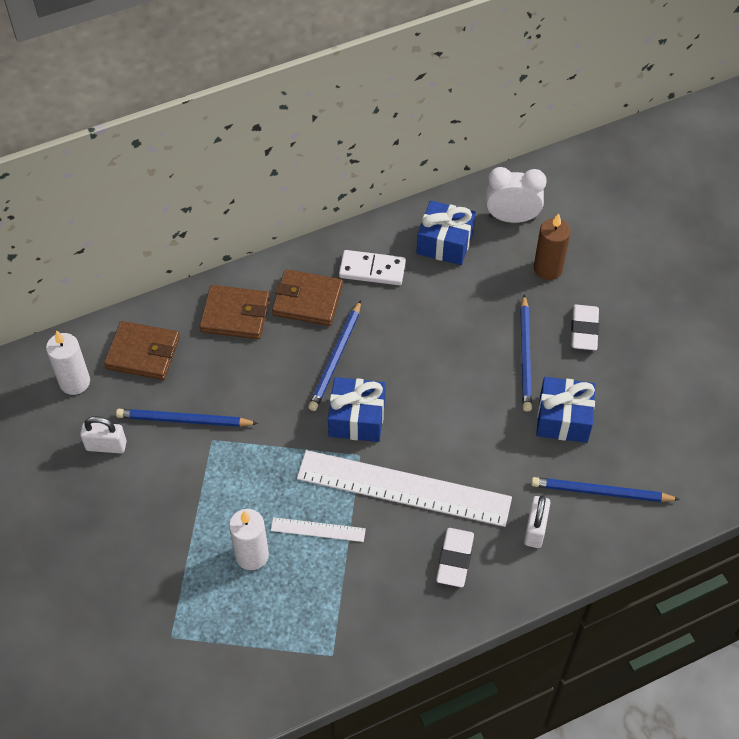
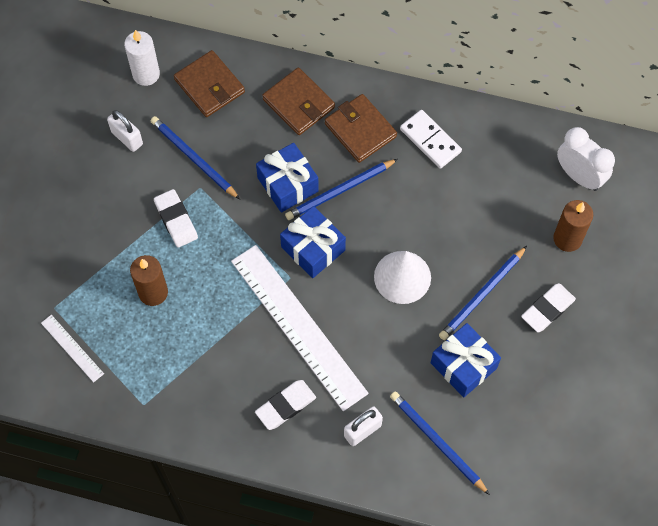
camera: 40 degrees right, 10 degrees up
(216, 481) = (176, 220): none -> white eraser
(252, 555) = (153, 292): white candle -> brown candle
(318, 530) = (212, 309): white ruler -> white ruler (72, 348)
(445, 243) = (506, 159): blue gift -> blue gift (288, 184)
(450, 387) = (402, 277): none -> white cone

